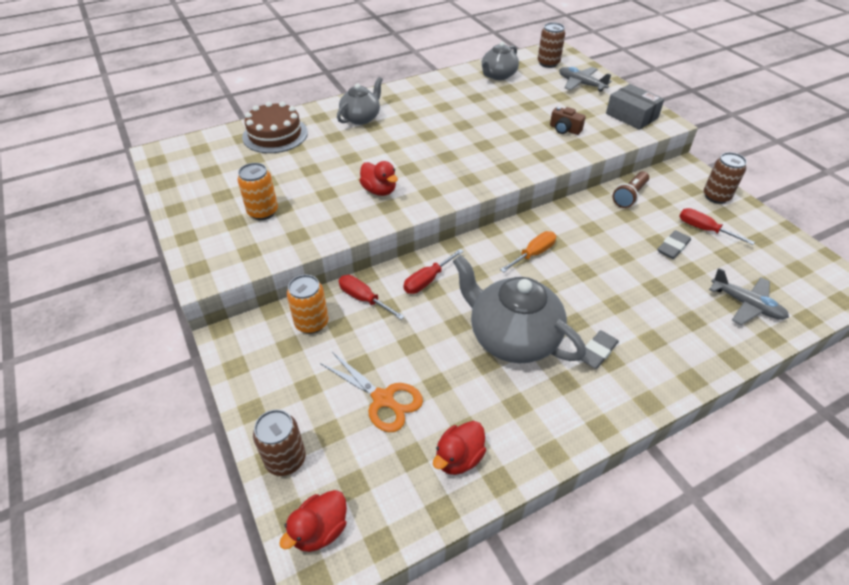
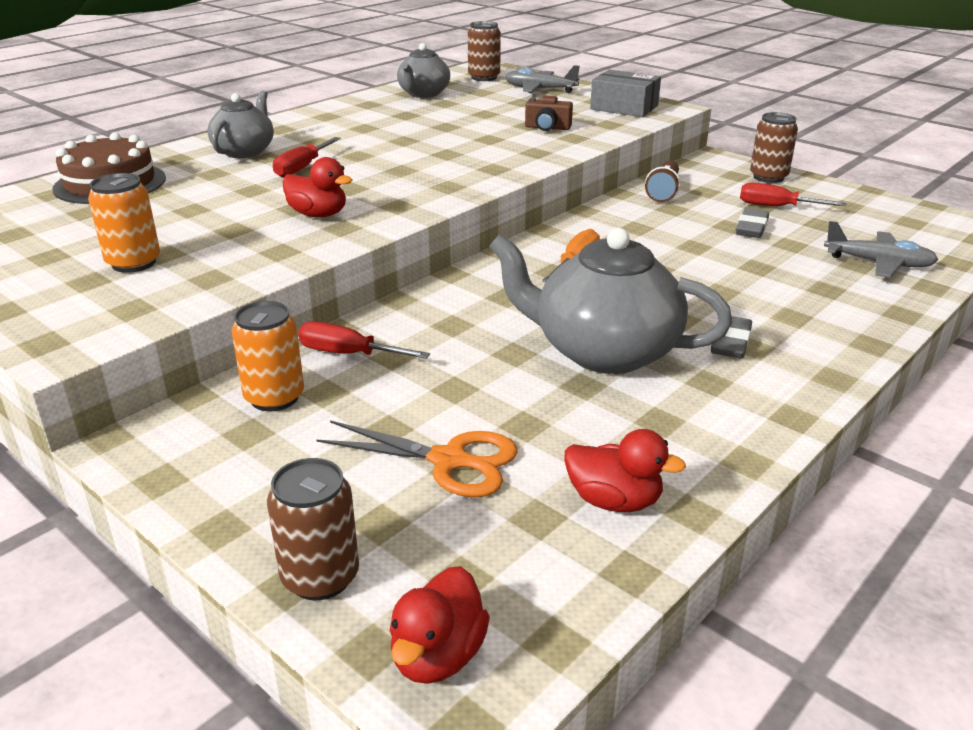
camera: 20 degrees left, 15 degrees down
(427, 280) = (438, 316): red screwdriver -> red screwdriver (302, 168)
(458, 458) = (614, 501): red duck -> red duck turned 90 degrees counterclockwise

